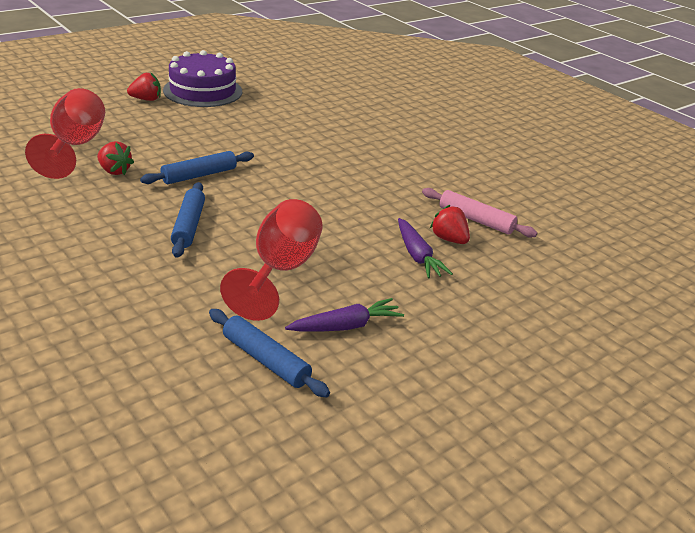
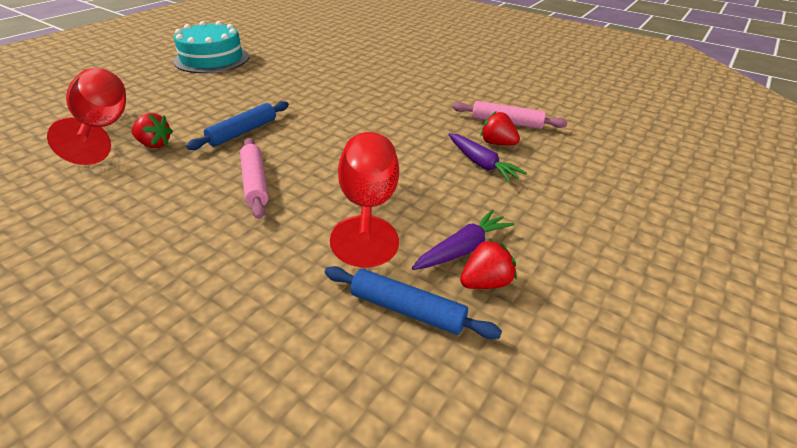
camera: 15 degrees left, 5 degrees up
(146, 99) = (161, 74): red strawberry -> red strawberry (485, 282)
(189, 226) = (255, 182): blue rolling pin -> pink rolling pin
(203, 91) = (212, 59): purple cake -> turquoise cake

